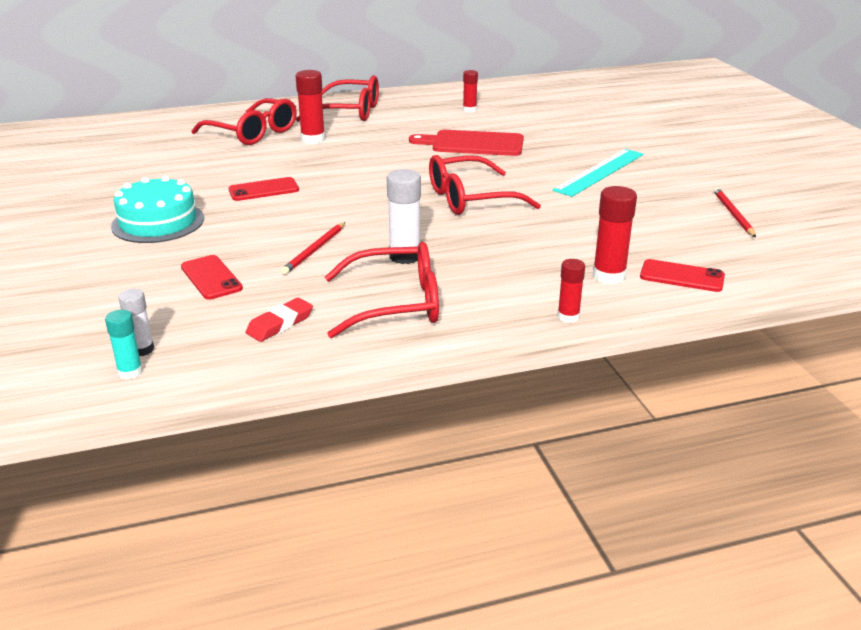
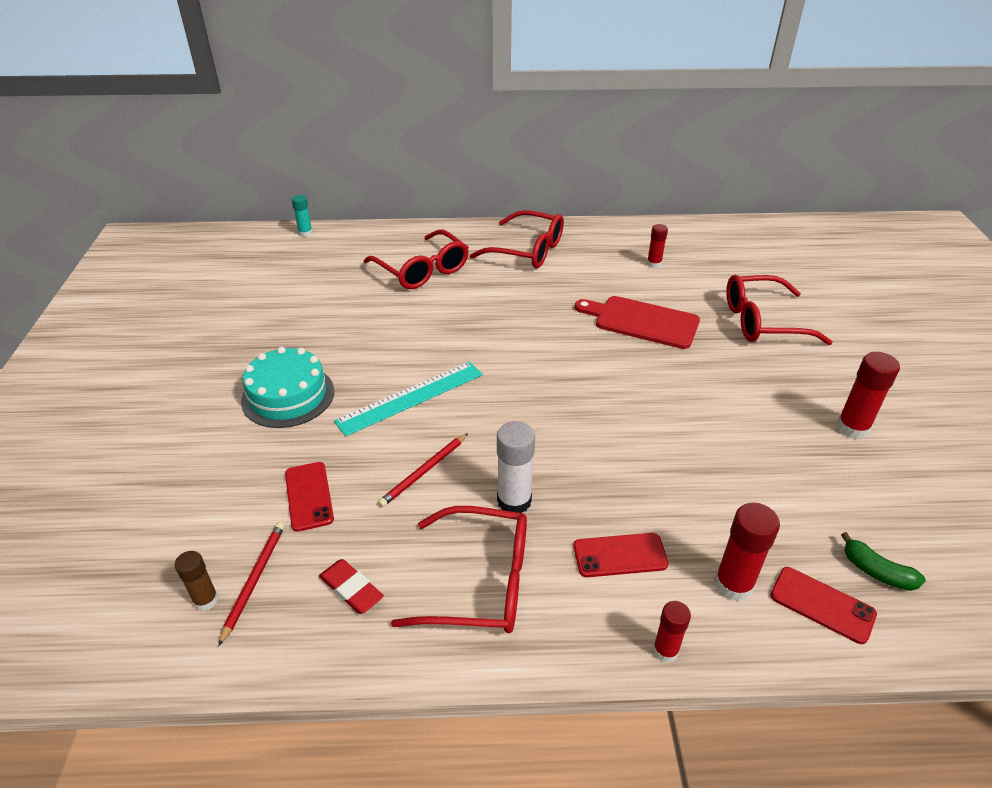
camera: 15 degrees right, 10 degrees up
(130, 372) = (182, 635): turquoise glue stick -> turquoise glue stick (305, 233)
(142, 349) = (206, 600): white glue stick -> brown glue stick
(263, 190) = (404, 362): red phone -> red phone (620, 555)
(280, 324) = (351, 589): red eraser -> red eraser turned 75 degrees clockwise
(313, 139) = (477, 289): red glue stick -> red glue stick (852, 428)
(470, 199) = (613, 415): red glasses -> red glasses (762, 321)
(600, 172) = (771, 393): turquoise ruler -> turquoise ruler (411, 397)
(717, 254) = (876, 571): none -> green banana
(733, 214) = (915, 499): red pencil -> red pencil (254, 580)

